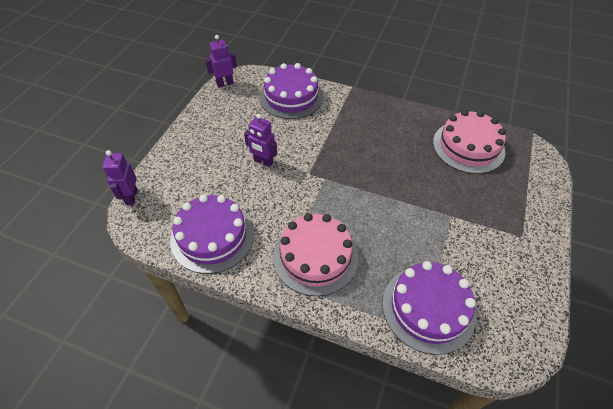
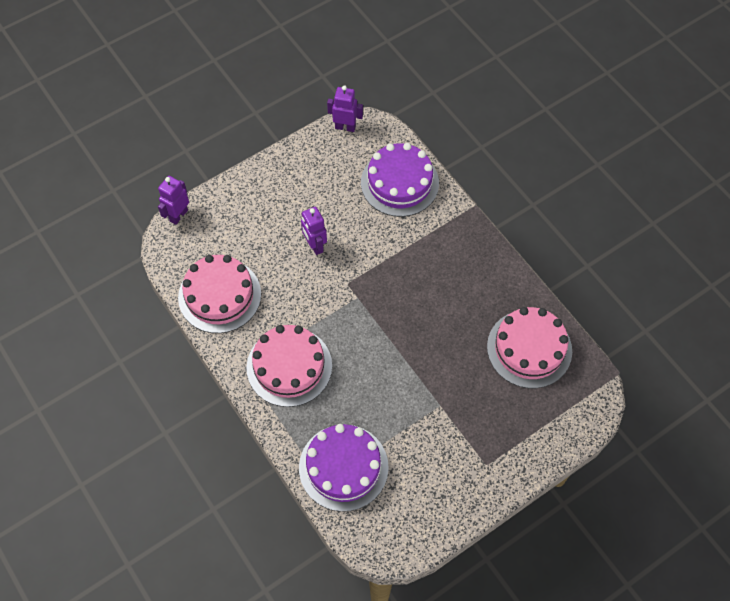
camera: 35 degrees right, 10 degrees up
(212, 236) = (219, 295): purple cake -> pink cake

